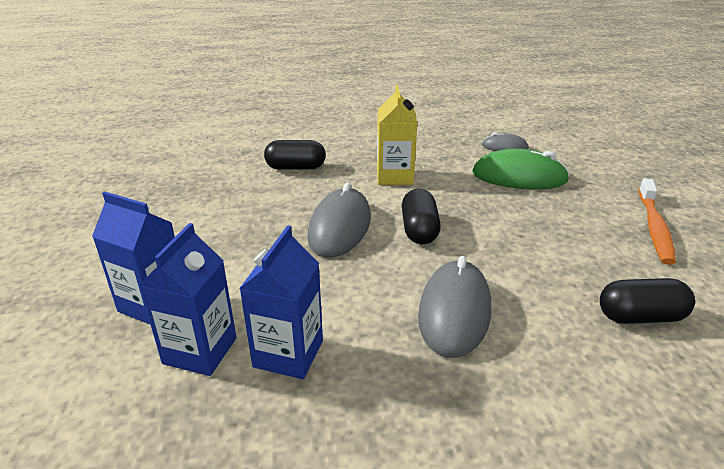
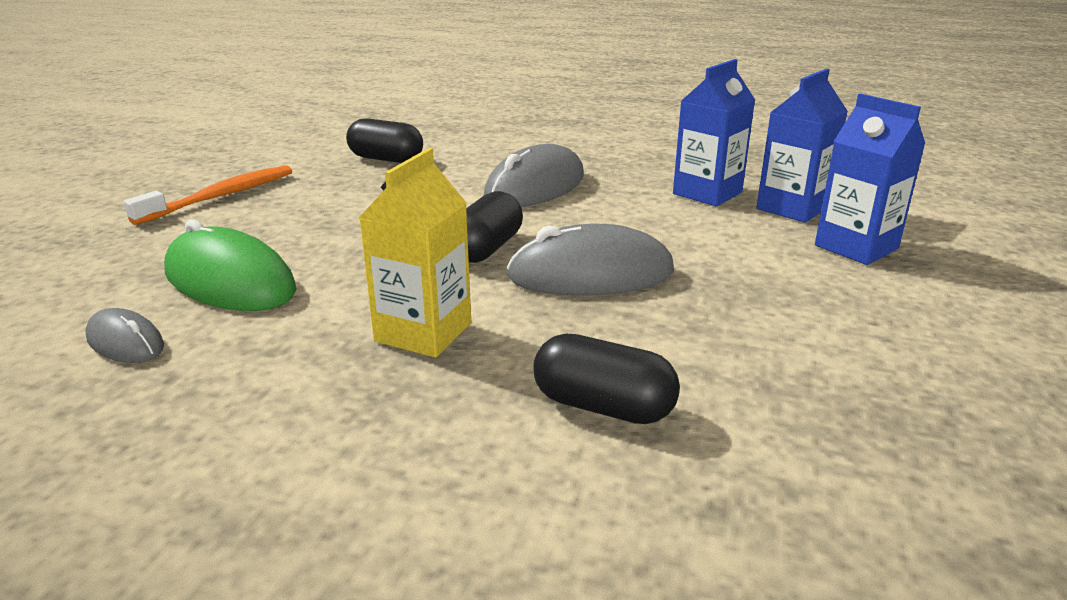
camera: 155 degrees left, 5 degrees down
(340, 227) = (591, 274): grey mouse -> grey mouse turned 45 degrees clockwise

